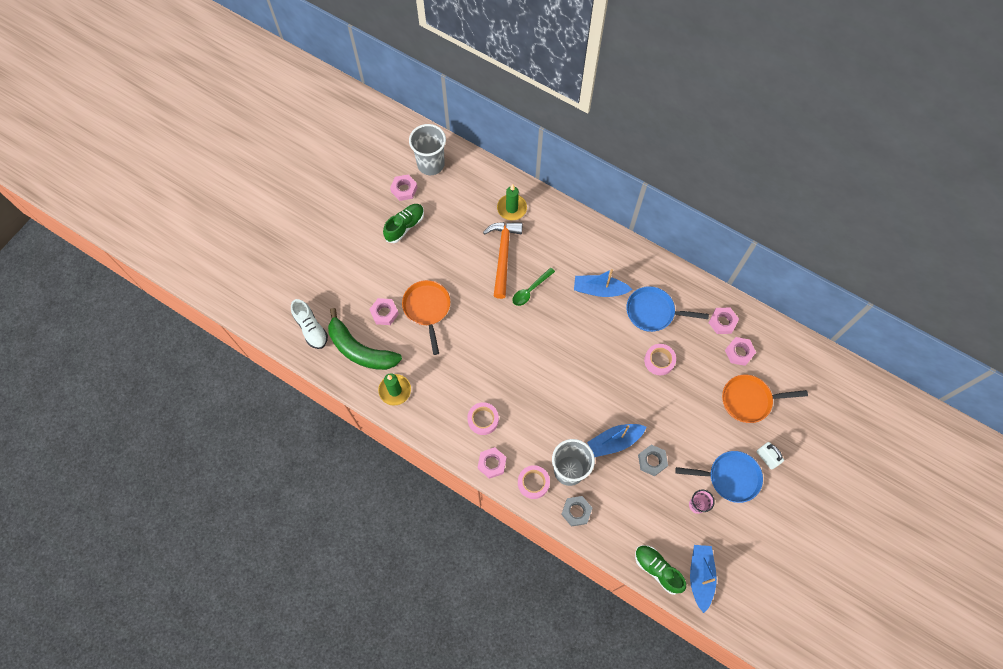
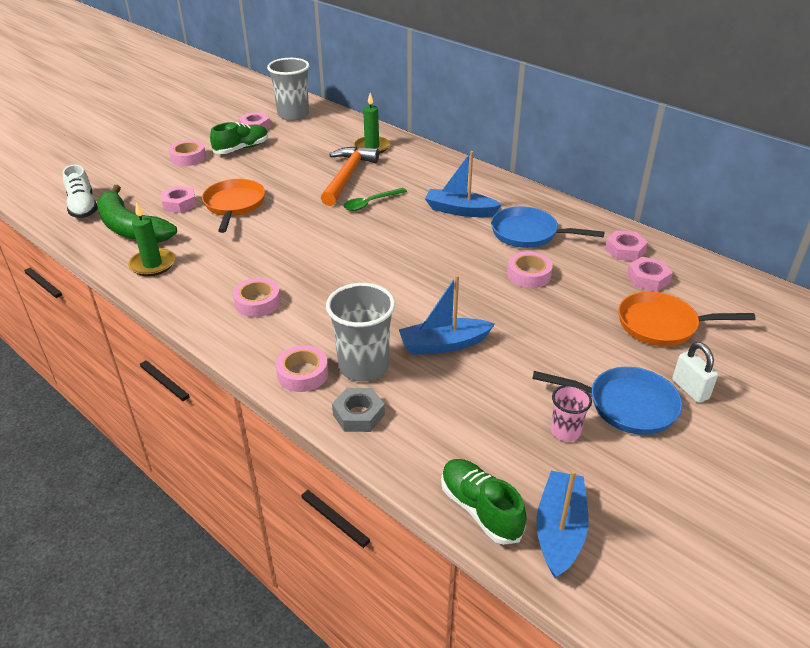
camera: 10 degrees right, 30 degrees down
(365, 246) = (188, 157): none -> pink tape
(492, 463) = (249, 346): pink nut -> none
(652, 461) = (498, 371): grey nut -> none

